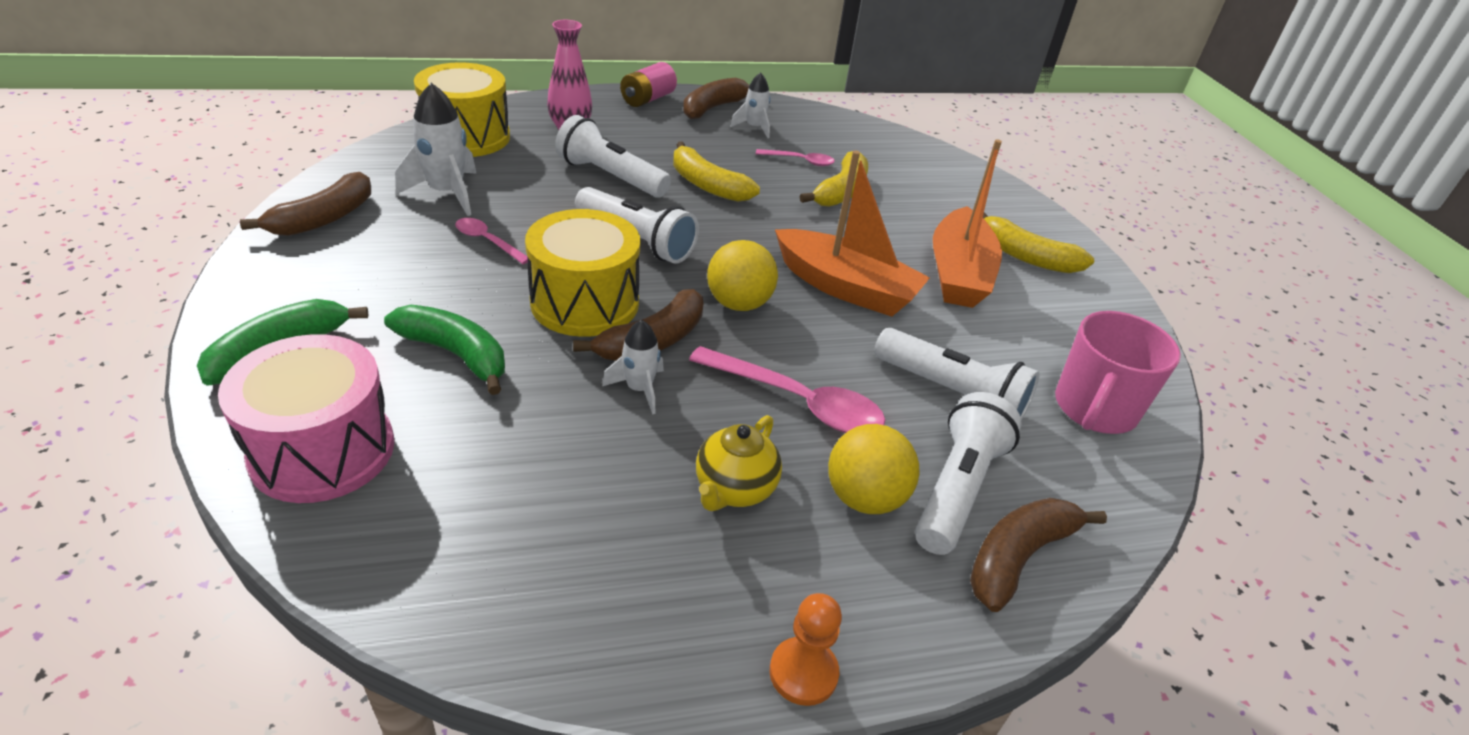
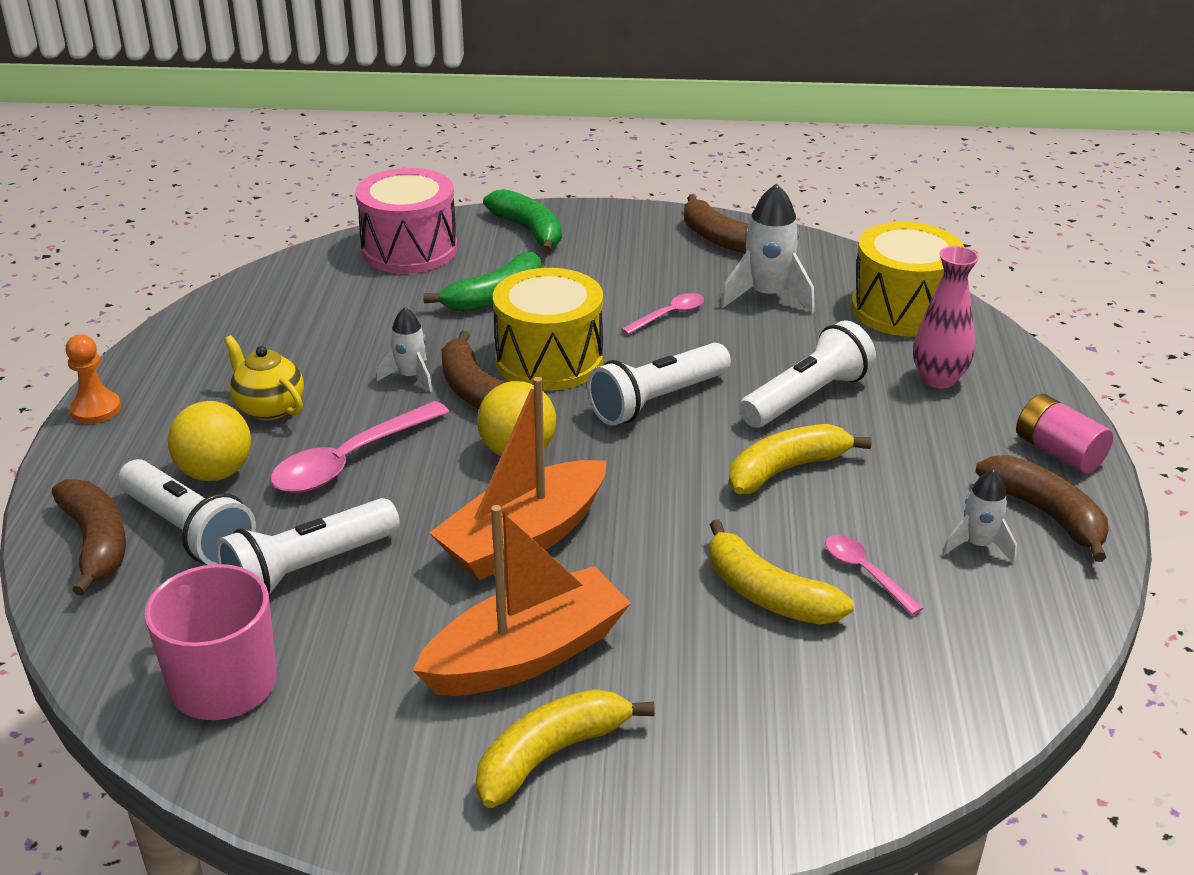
camera: 110 degrees right, 5 degrees down
(800, 161) = (865, 572): pink spoon -> pink spoon turned 120 degrees clockwise
(958, 273) = (526, 655): orange boat -> orange boat turned 120 degrees clockwise

